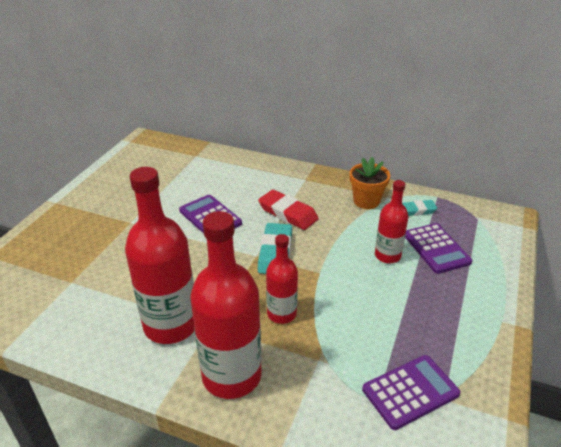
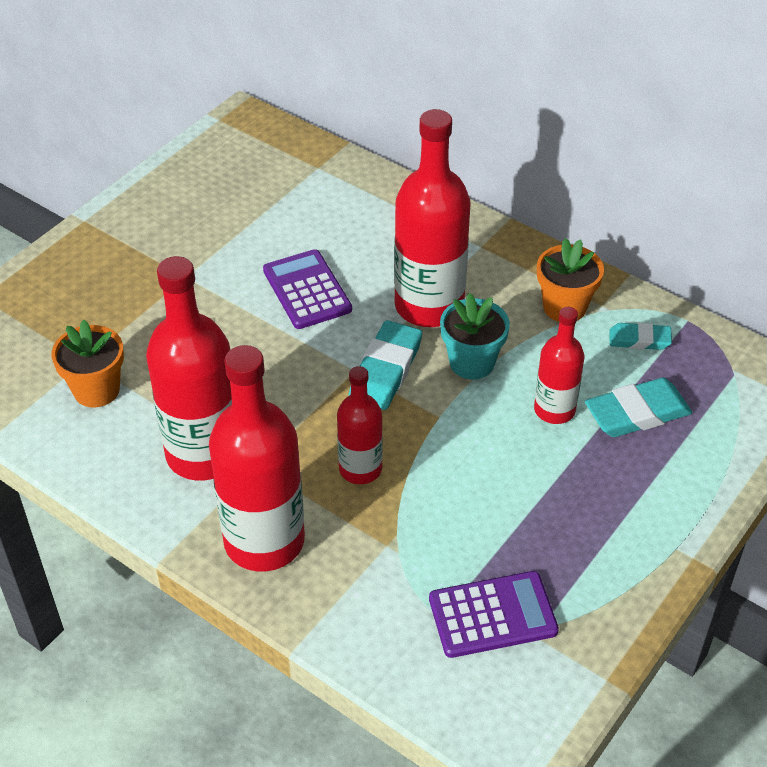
camera: 15 degrees right, 10 degrees up
(84, 299) = (96, 390): none -> orange flower pot
(288, 213) = (429, 306): red eraser -> red bottle
(326, 239) = (472, 362): none -> turquoise flower pot
(436, 248) = (637, 413): purple calculator -> turquoise eraser

